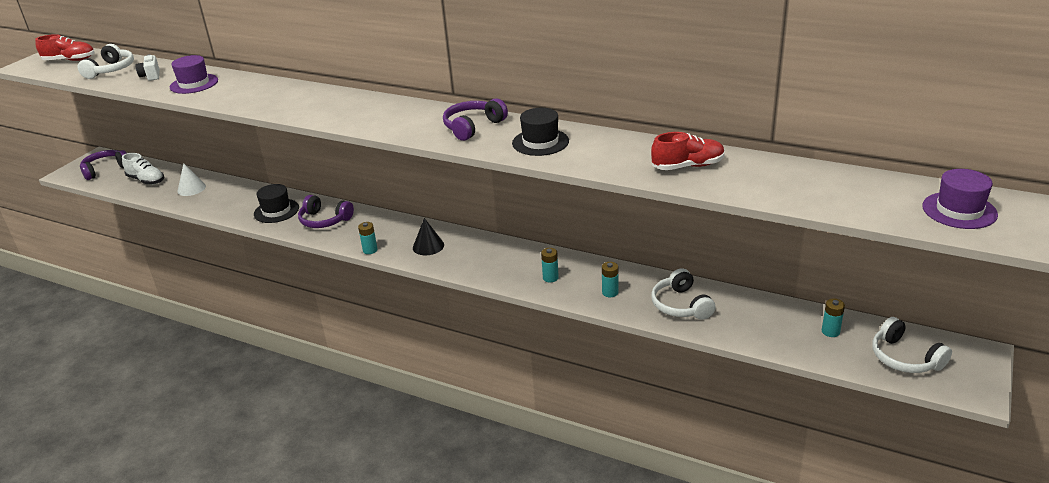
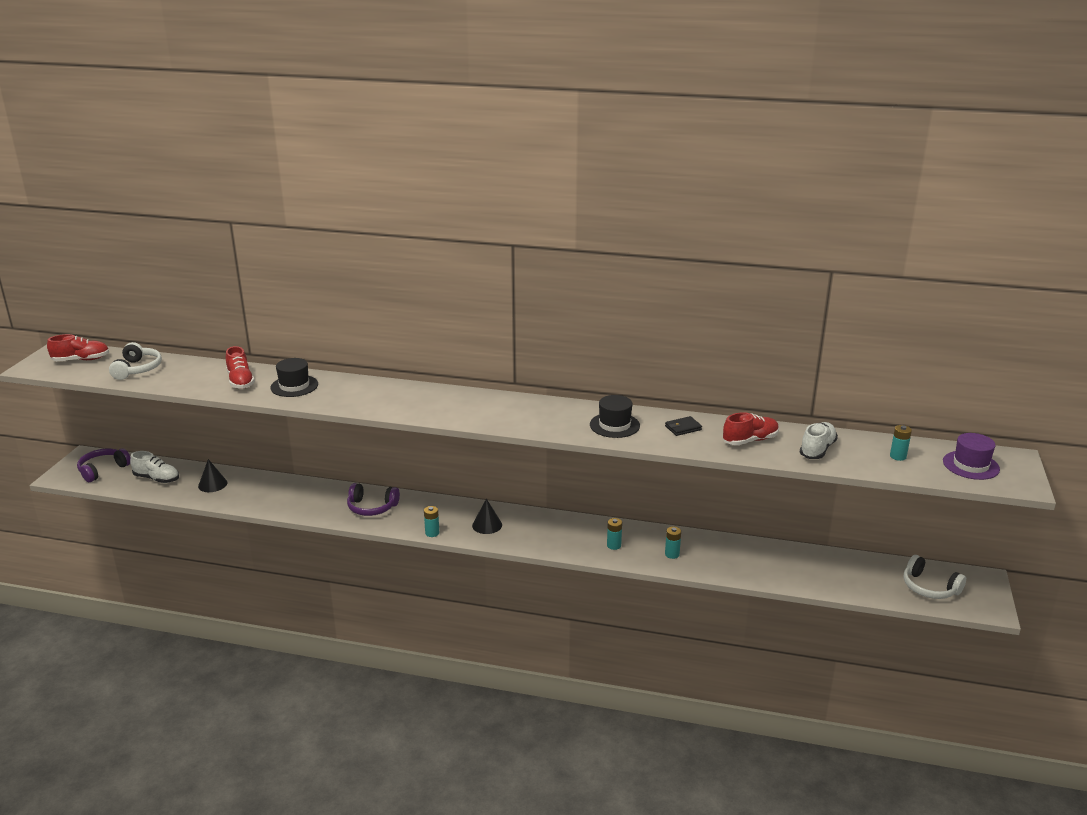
camera: 15 degrees left, 5 degrees down
(151, 76) = (187, 374): white camera -> none
(191, 188) = (212, 484): white cone -> black cone
(194, 84) = (240, 381): purple hat -> red shoe
(276, 211) = (317, 501): black hat -> black hat (294, 386)
(473, 127) = (546, 413): purple headphones -> none
(616, 149) = (683, 428): none -> black wallet
(680, 305) = (736, 560): white headphones -> none
(765, 181) = (817, 450): none -> white shoe
(830, 331) = (865, 571): turquoise battery -> turquoise battery (898, 456)

